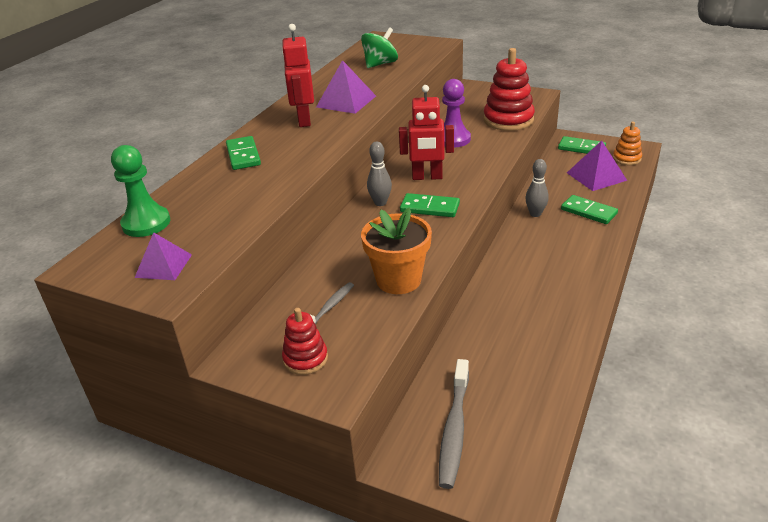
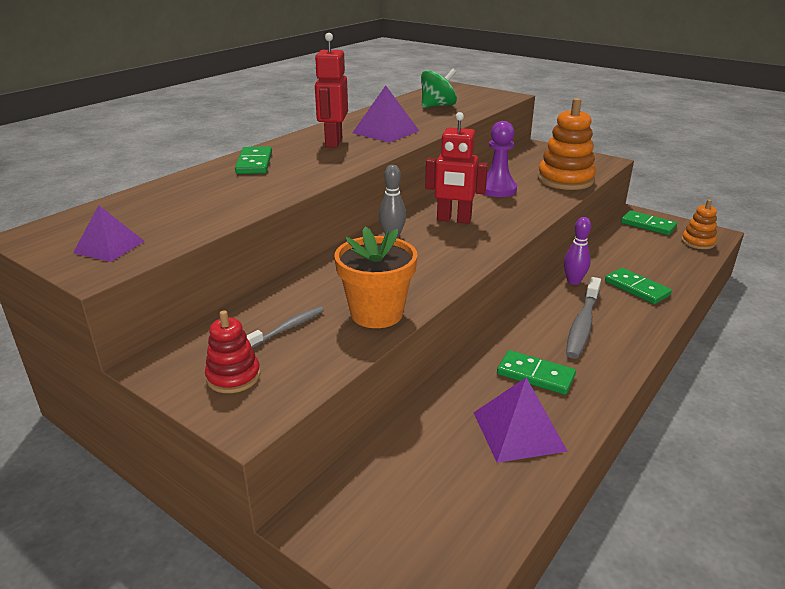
camera: 10 degrees right, 5 degrees down
(146, 223) = (119, 207): green pawn -> none
(429, 208) = (443, 249): green domino -> green domino (535, 375)
(454, 429) = (393, 497): grey toothbrush -> grey toothbrush (582, 324)
(508, 120) = (565, 180): red stacking toy -> orange stacking toy
(535, 214) = (573, 281): grey bowling pin -> purple bowling pin
(596, 176) = (656, 254): purple pyramid -> purple pyramid (518, 431)

